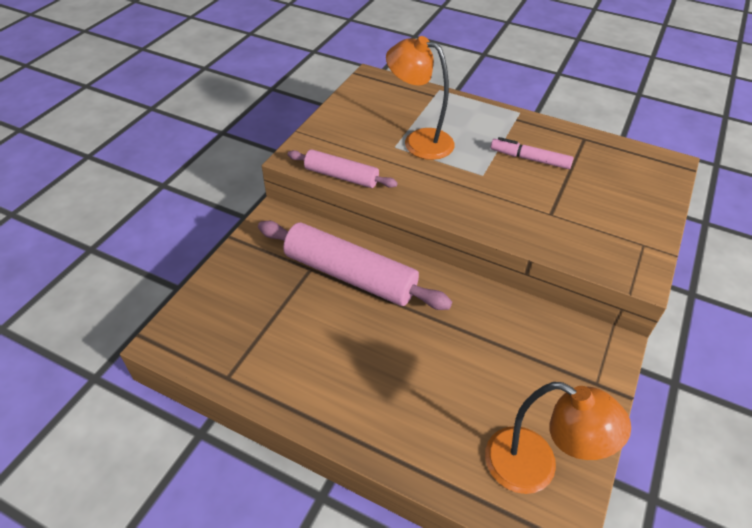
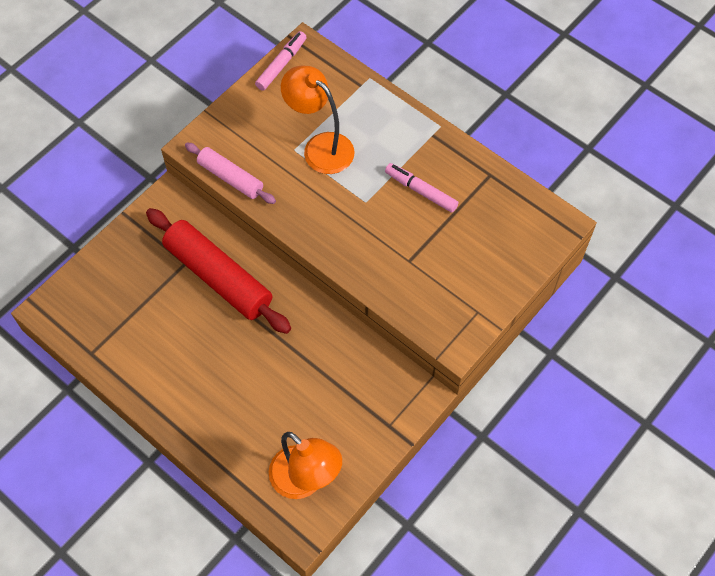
camera: 15 degrees right, 15 degrees up
(350, 275) = (218, 277): pink rolling pin -> red rolling pin
(356, 91) = (281, 64): none -> pink marker

